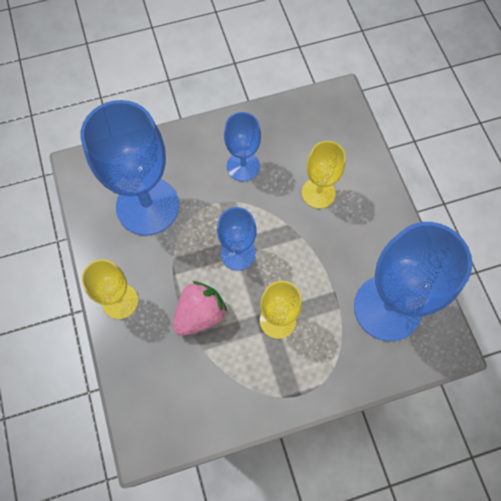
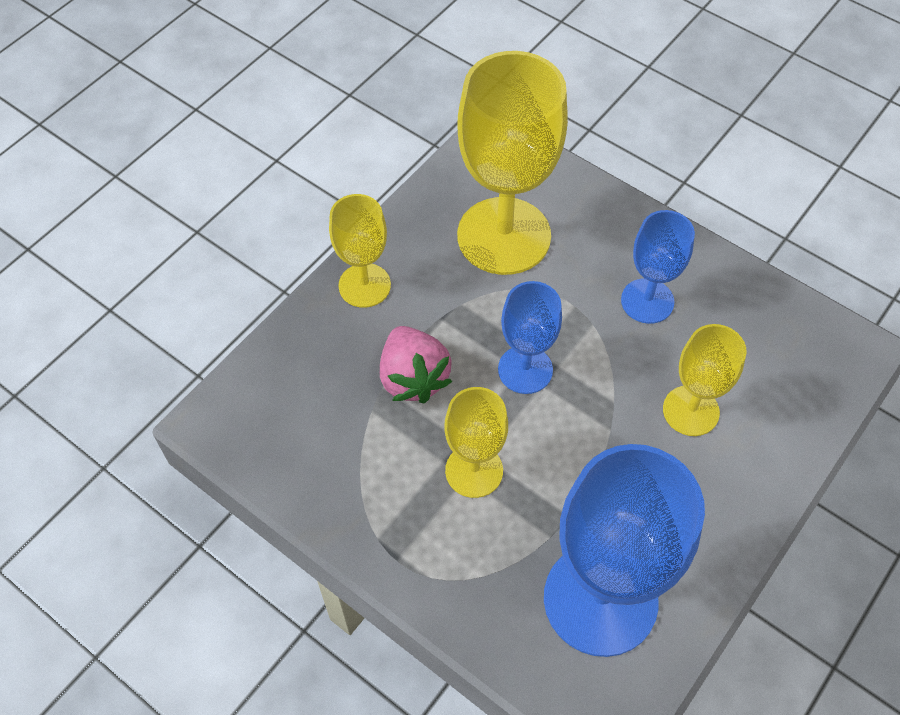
camera: 55 degrees right, 10 degrees down
(147, 206) = (504, 236): blue goblet -> yellow goblet
(200, 314) = (413, 378): pink strawberry -> pink strawberry turned 60 degrees clockwise

